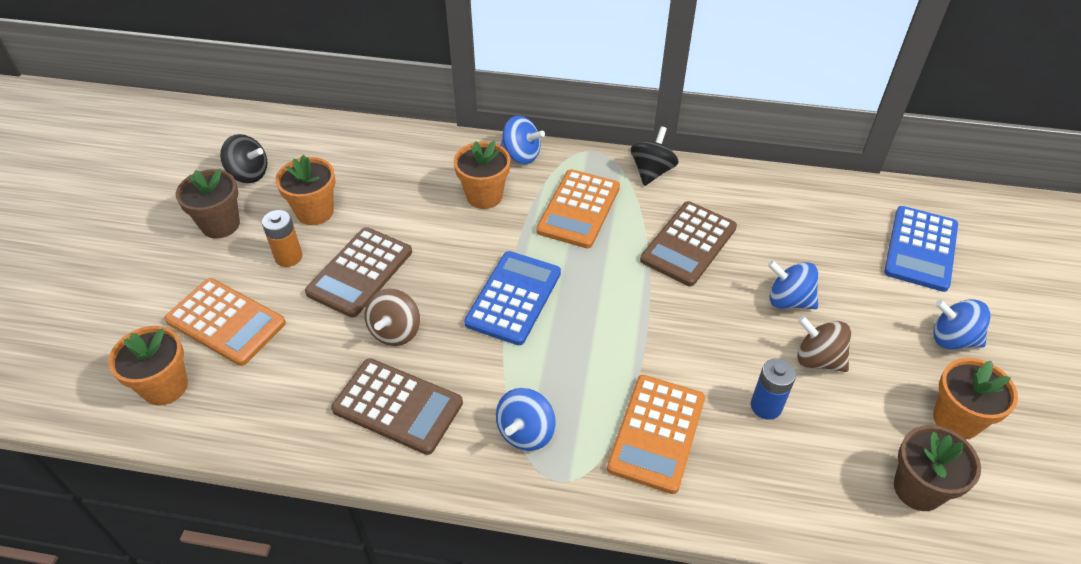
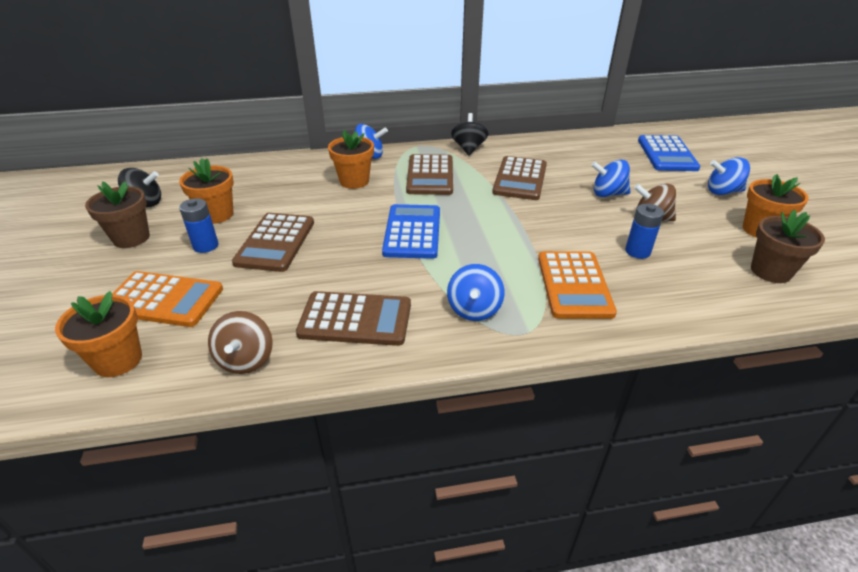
camera: 20 degrees left, 10 degrees down
(288, 257) = (206, 246): orange battery -> blue battery
(395, 331) = (326, 272): brown spinning top -> brown spinning top (246, 360)
(578, 209) = (430, 175): orange calculator -> brown calculator

